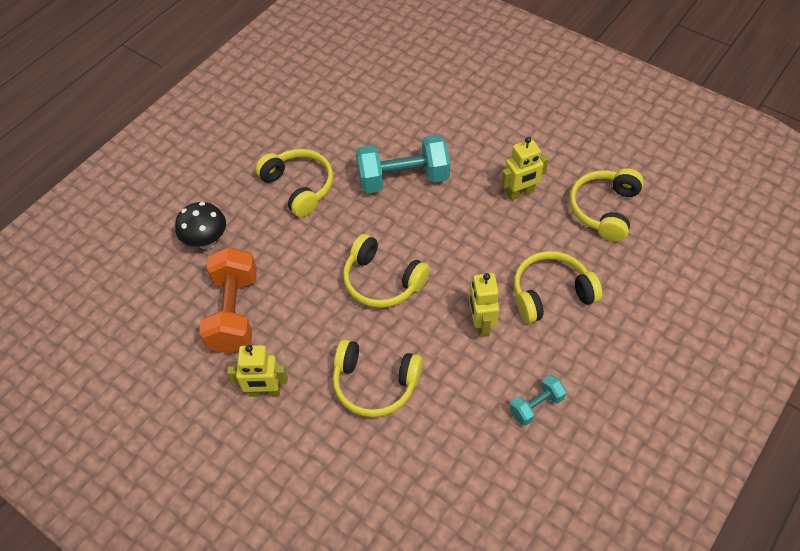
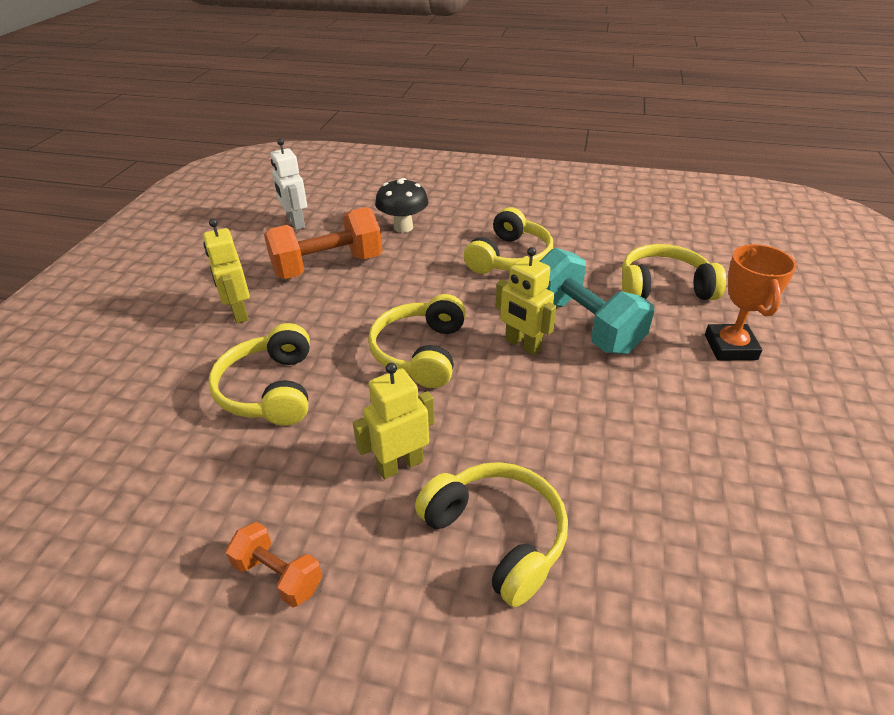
camera: 65 degrees right, 15 degrees down
(140, 322) = (295, 223): none -> white robot
(463, 118) = (730, 347): none -> orange trophy
(520, 193) = (657, 443): yellow robot -> yellow robot (522, 345)
(536, 406) = (278, 575): turquoise dumbbell -> orange dumbbell
(604, 209) = (720, 567): yellow headphones -> yellow headphones (663, 287)

